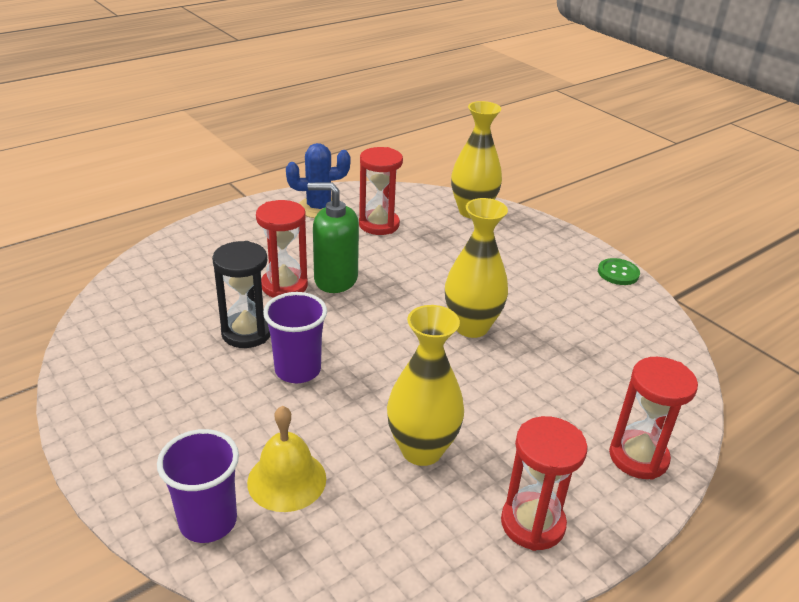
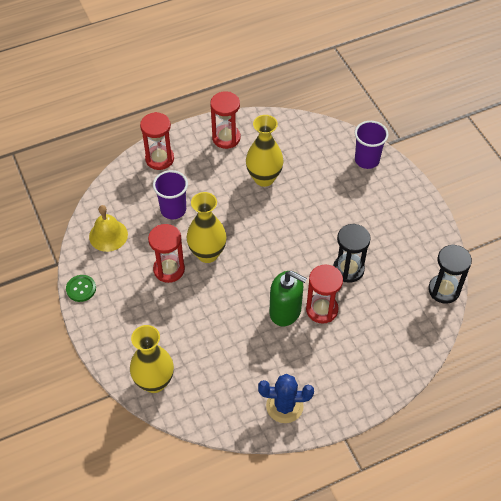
camera: 165 degrees left, 20 degrees up
(93, 325) = (444, 290): none -> black hourglass
(287, 480) = (331, 173): yellow bell -> yellow bell (108, 235)
(298, 370) = (320, 236): purple cup -> purple cup (173, 210)
(379, 225) = (239, 374): red hourglass -> red hourglass (169, 269)

